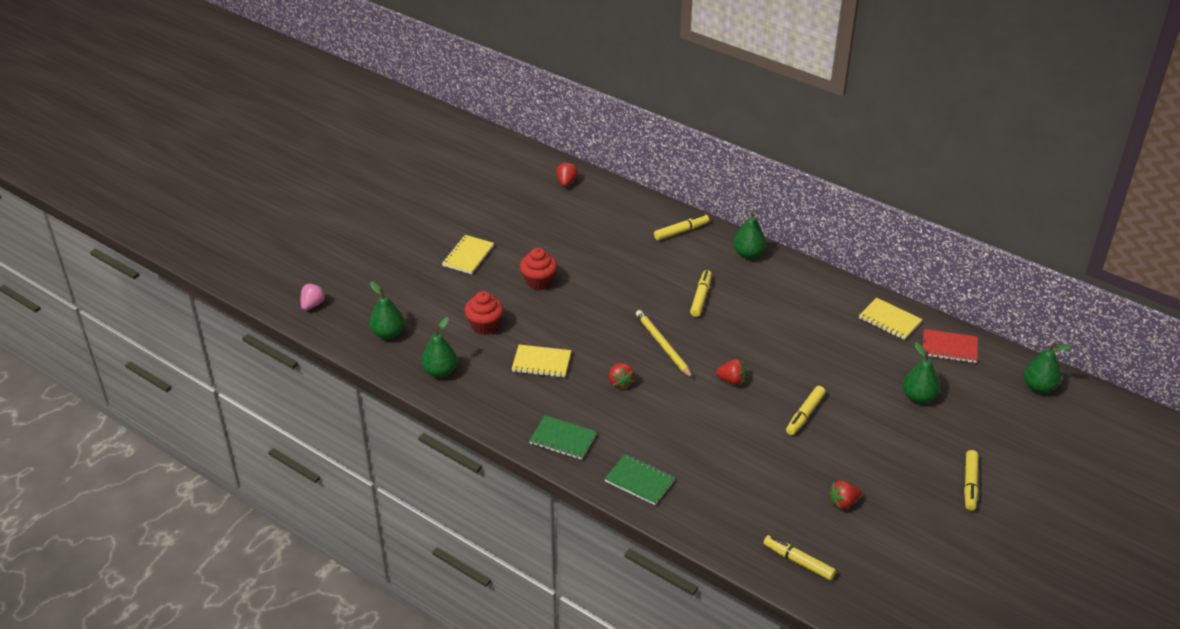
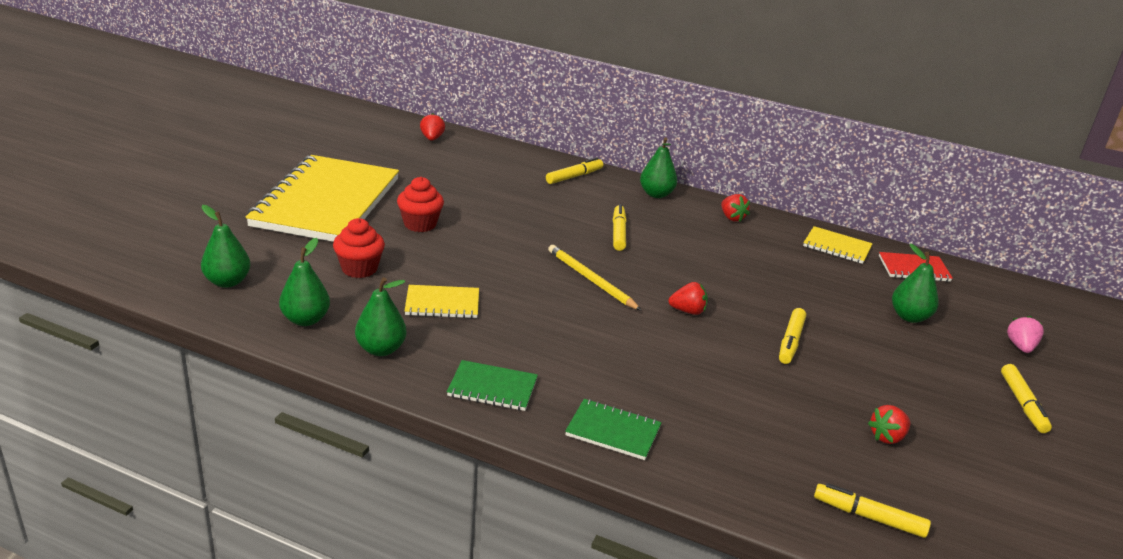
camera: 15 degrees left, 10 degrees down
(313, 305) = (119, 255): pink strawberry -> pink strawberry (1020, 347)
(468, 256) = (326, 202): yellow notebook -> yellow notebook, size x2.39
(620, 382) = (550, 320): red strawberry -> red strawberry (732, 218)
(1038, 387) = (1029, 301): green pear -> green pear (381, 349)

